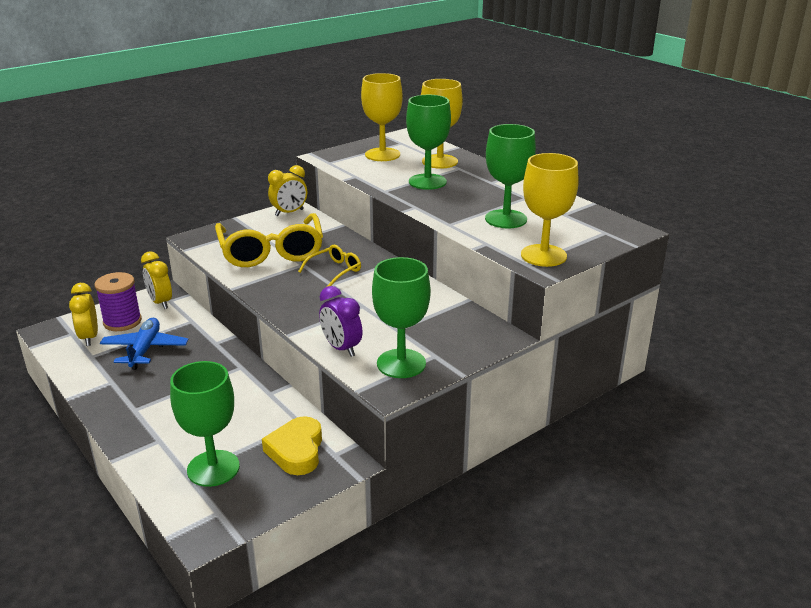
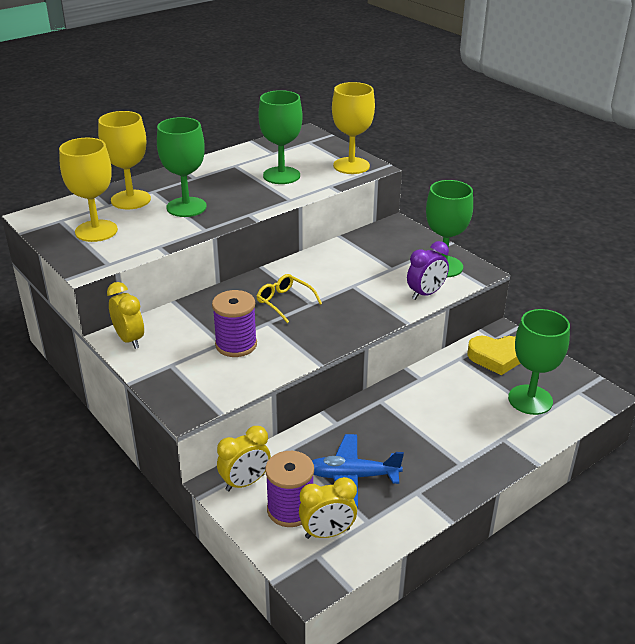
camera: 90 degrees left, 5 degrees up
(271, 252) = (236, 345): yellow glasses -> purple spool

